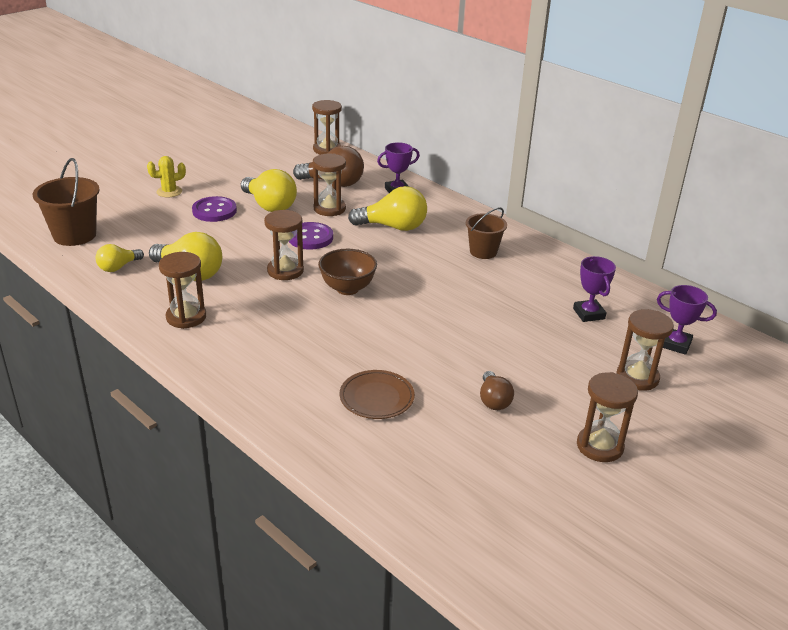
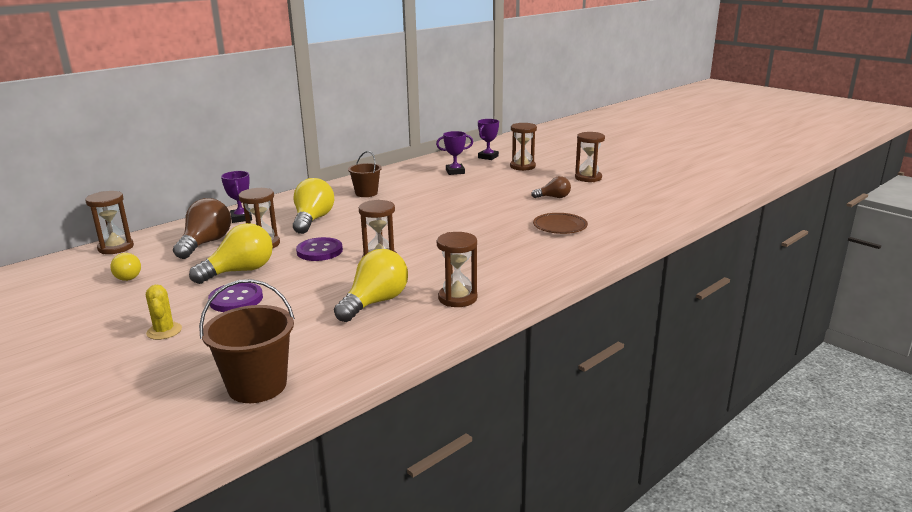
camera: 85 degrees left, 10 degrees down
(118, 267) = (352, 344): yellow light bulb -> yellow light bulb (126, 277)
(347, 288) = (414, 236): brown bowl -> none

